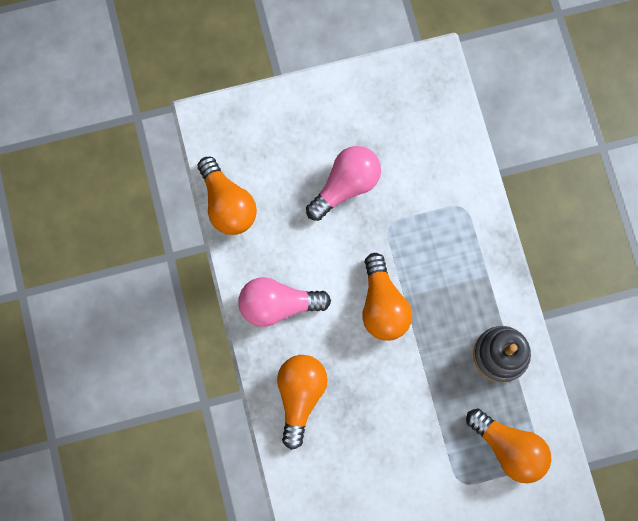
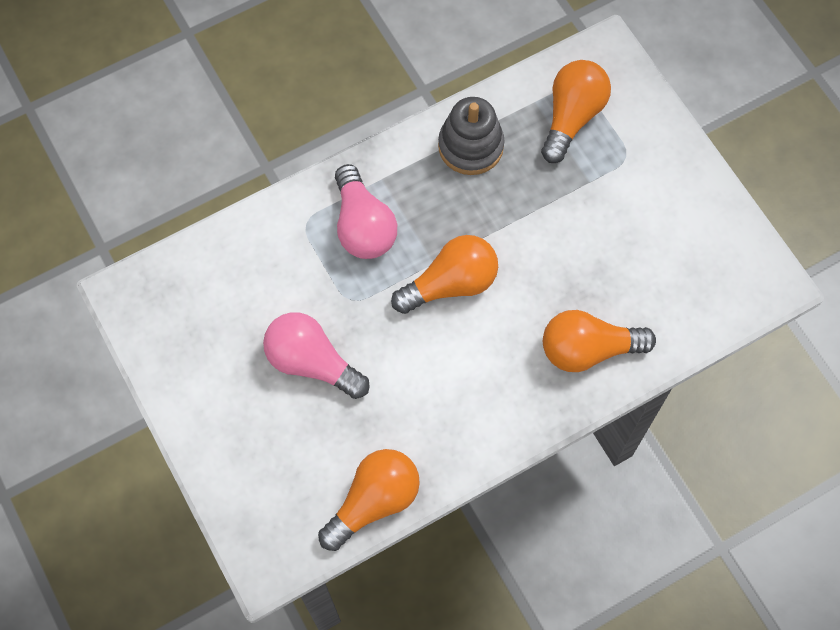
camera: 105 degrees left, 10 degrees down
(278, 304) = (486, 404): pink light bulb -> pink light bulb (363, 226)

